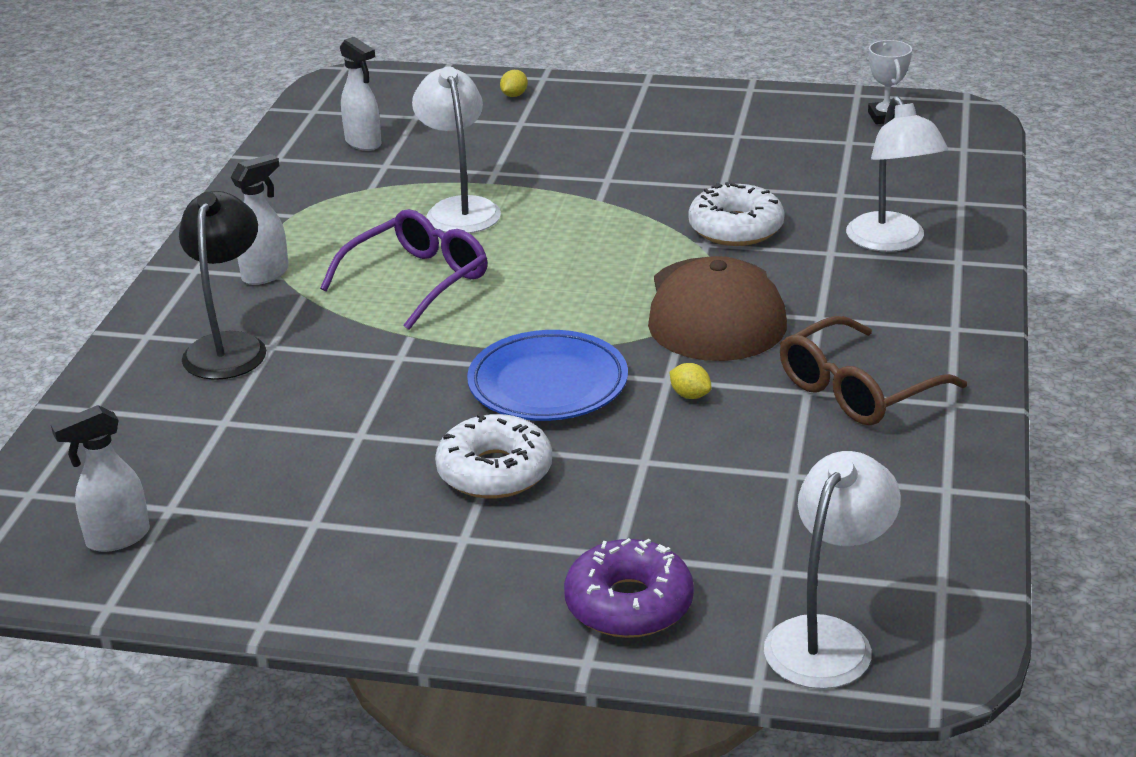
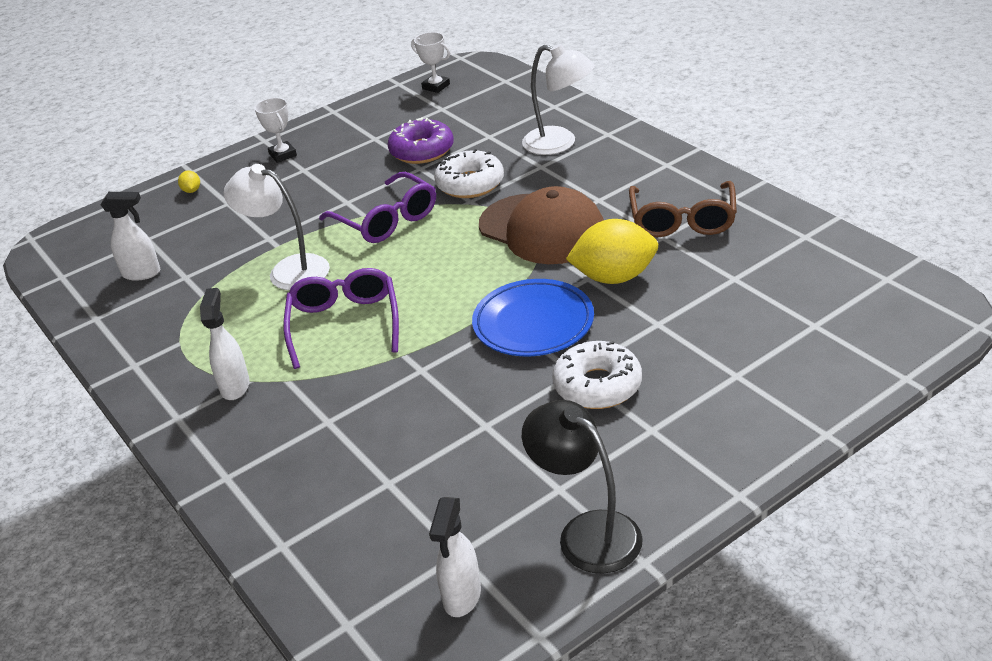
camera: 45 degrees left, 5 degrees up
(229, 346) = (299, 442): black lamp -> black lamp (587, 532)
(607, 216) = (386, 220): none -> purple glasses
(629, 604) = (788, 392): purple donut -> purple donut (422, 151)
(636, 105) = (283, 155): none -> white trophy
(690, 395) = (614, 277): yellow lemon -> yellow lemon, size x2.50
(827, 638) = (892, 336): white lamp -> none

